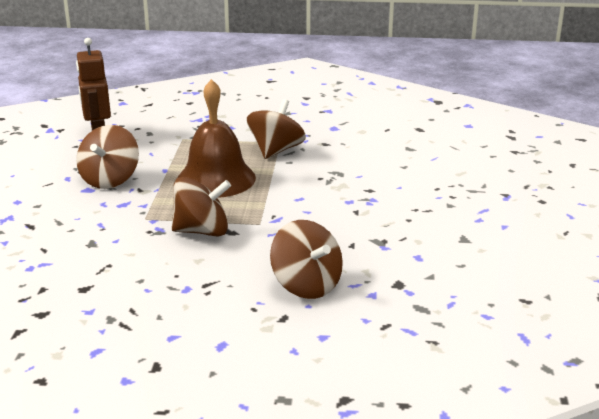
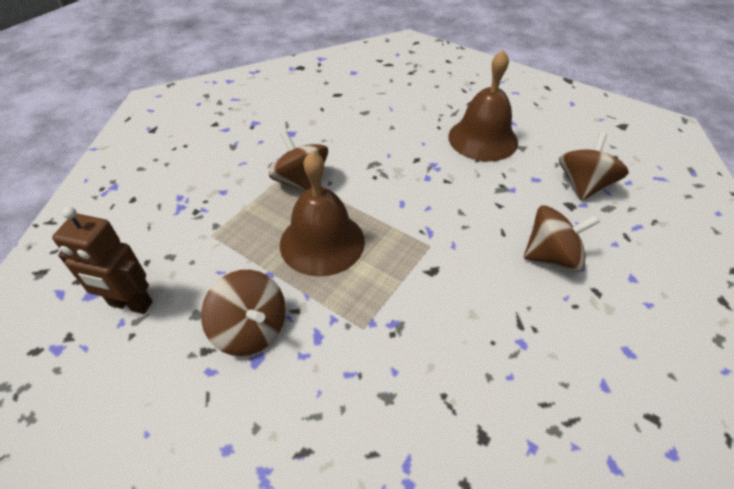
camera: 60 degrees left, 20 degrees up
(202, 231) = (420, 291): brown spinning top -> brown spinning top (583, 185)
(448, 214) = (482, 139): none -> brown bell

